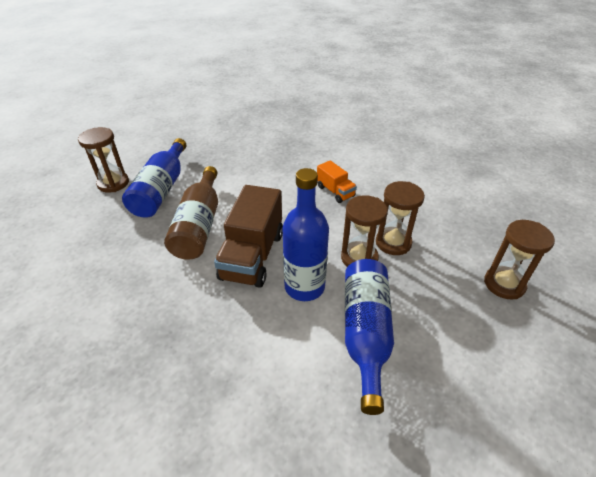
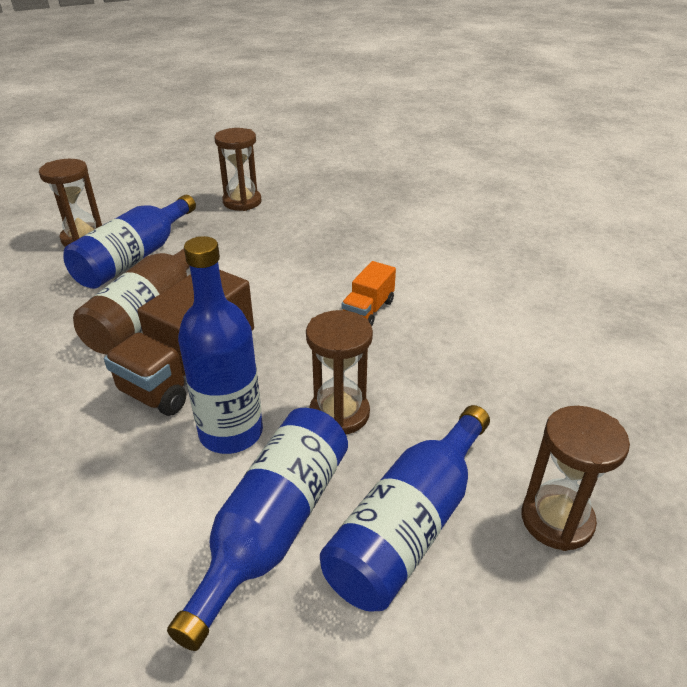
camera: 20 degrees right, 5 degrees down
(335, 191) = (368, 310): orange truck -> orange truck turned 45 degrees clockwise
(393, 243) = (408, 405): brown hourglass -> brown hourglass (242, 202)
(436, 310) = (409, 525): none -> blue bottle

